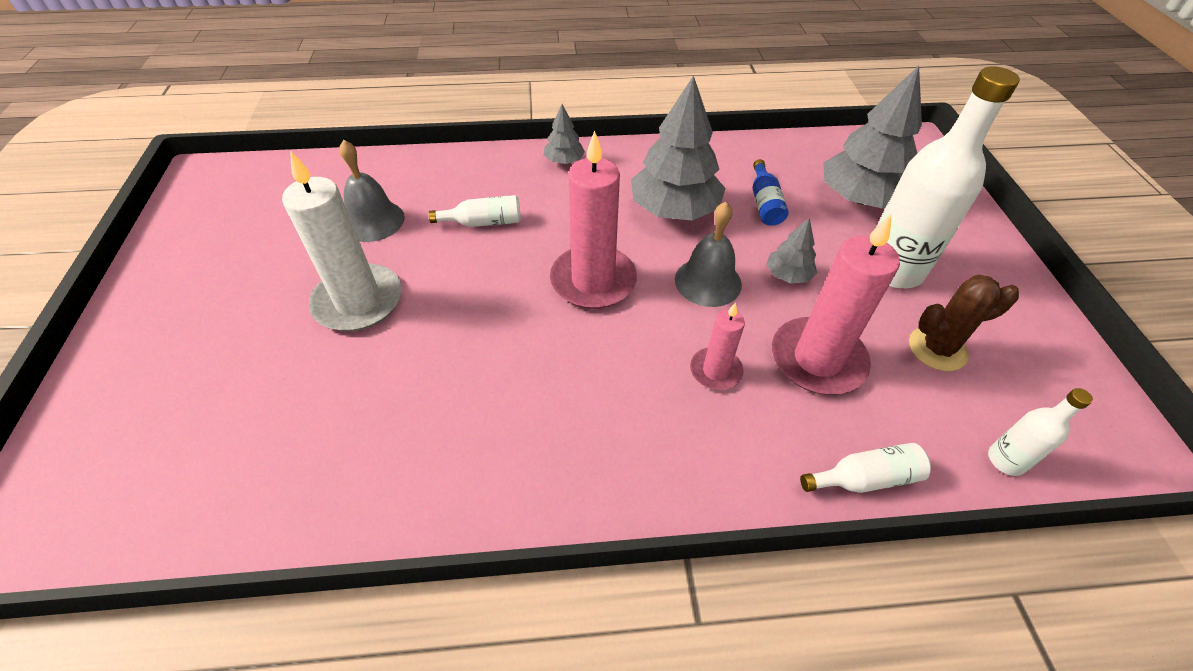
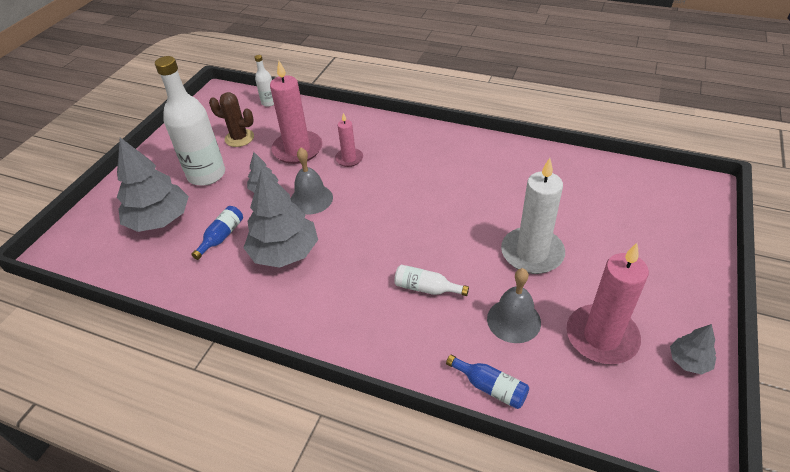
camera: 150 degrees left, 5 degrees down
(388, 165) = (490, 387): none -> blue bottle
(564, 161) = (328, 331): grey tree -> grey tree (689, 361)
(593, 281) = (377, 220): pink candle -> pink candle (601, 337)
(865, 478) = (327, 112): white bottle -> none

